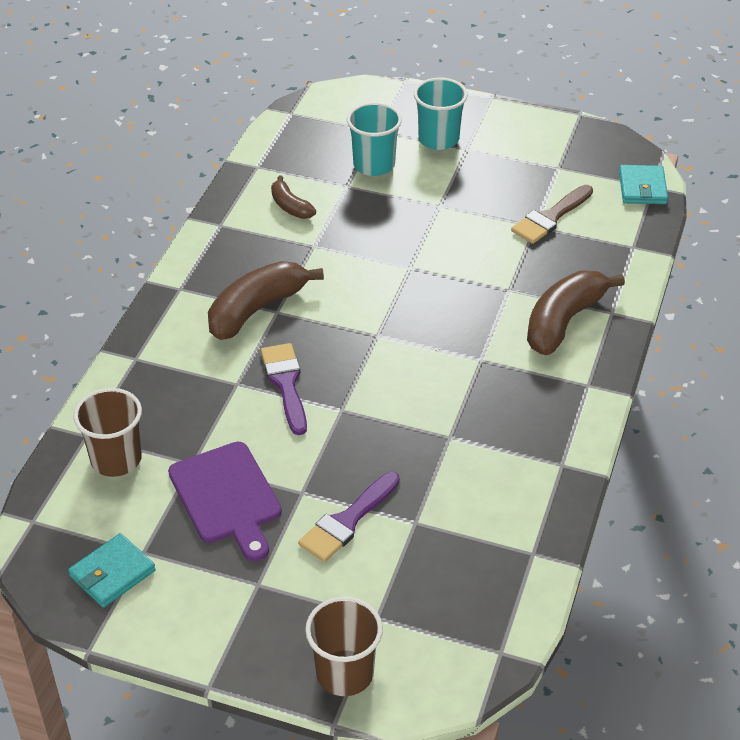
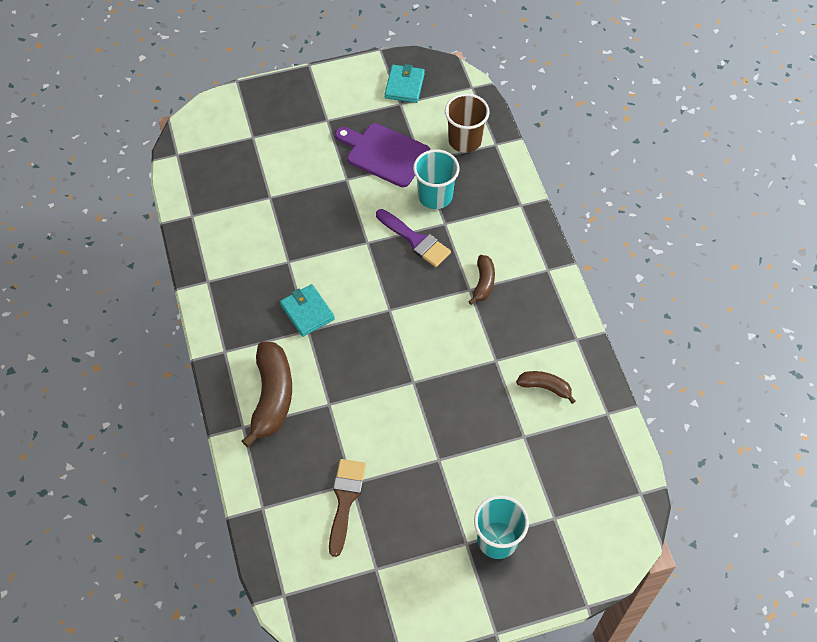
camera: 145 degrees right, 15 degrees up
(256, 309) = (483, 283): brown banana -> brown banana, size x0.54
(345, 673) = (248, 103): brown cup -> none
(347, 521) = (308, 177): purple brush -> none
(374, 165) = (523, 473): turquoise cup -> turquoise cup (435, 196)
(642, 188) = (291, 587): turquoise wallet -> turquoise wallet (307, 312)

